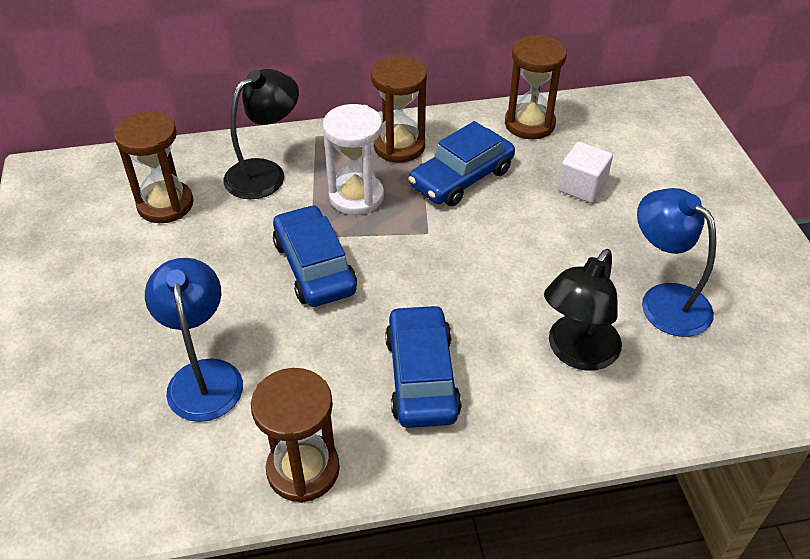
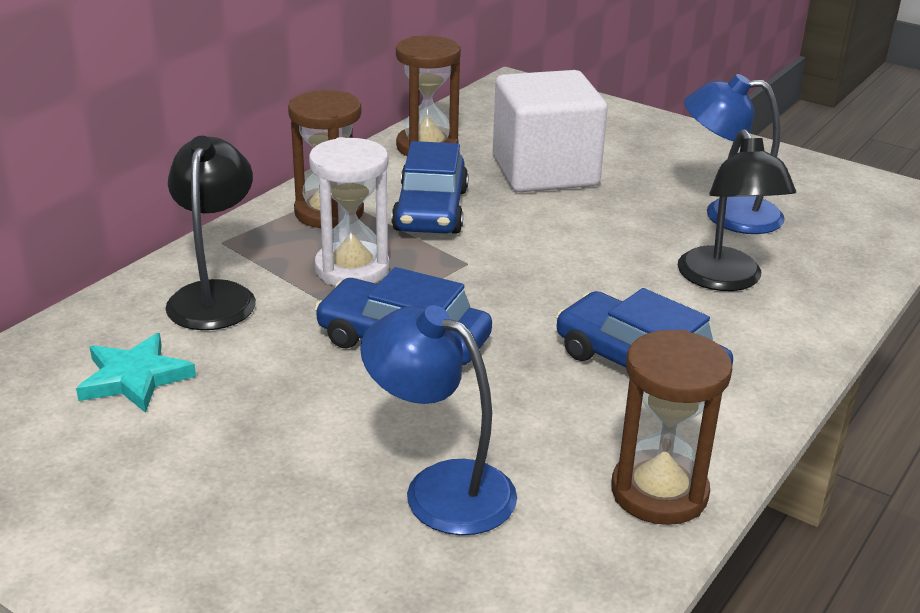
camera: 45 degrees left, 15 degrees down
(165, 205) = (135, 378): brown hourglass -> turquoise star
(581, 187) = (545, 171): white cube -> white cube, size x1.97

